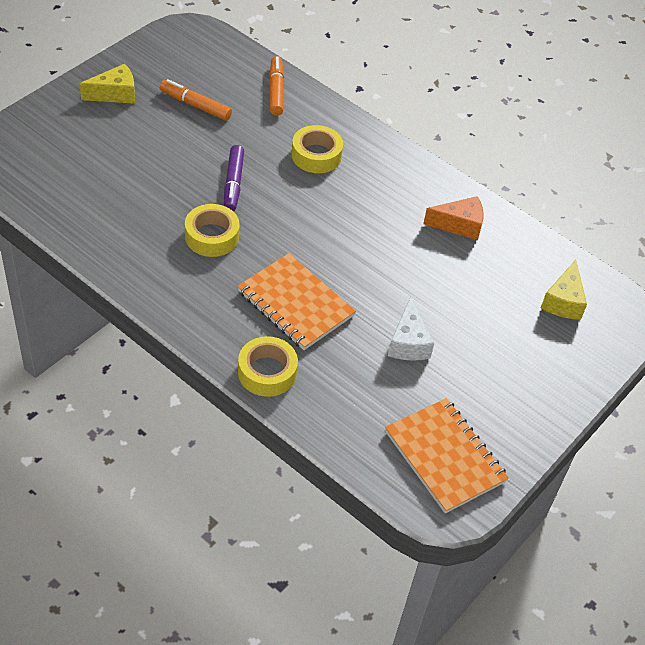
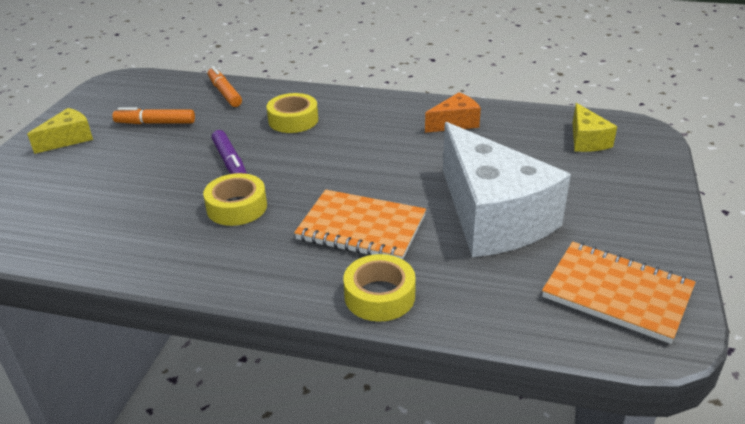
camera: 20 degrees left, 15 degrees down
(408, 343) = (492, 217): white cheese -> white cheese, size x2.24

